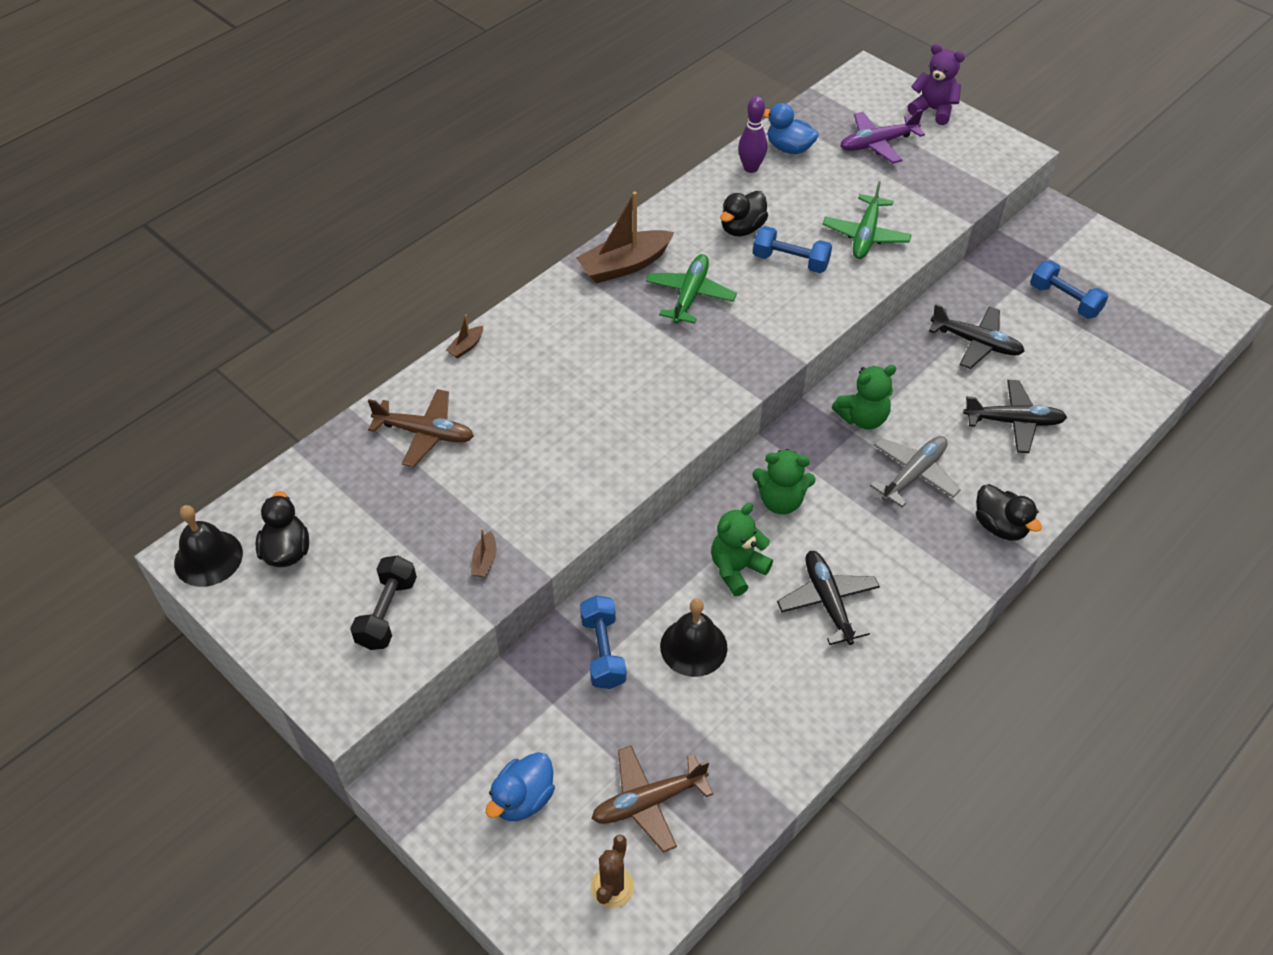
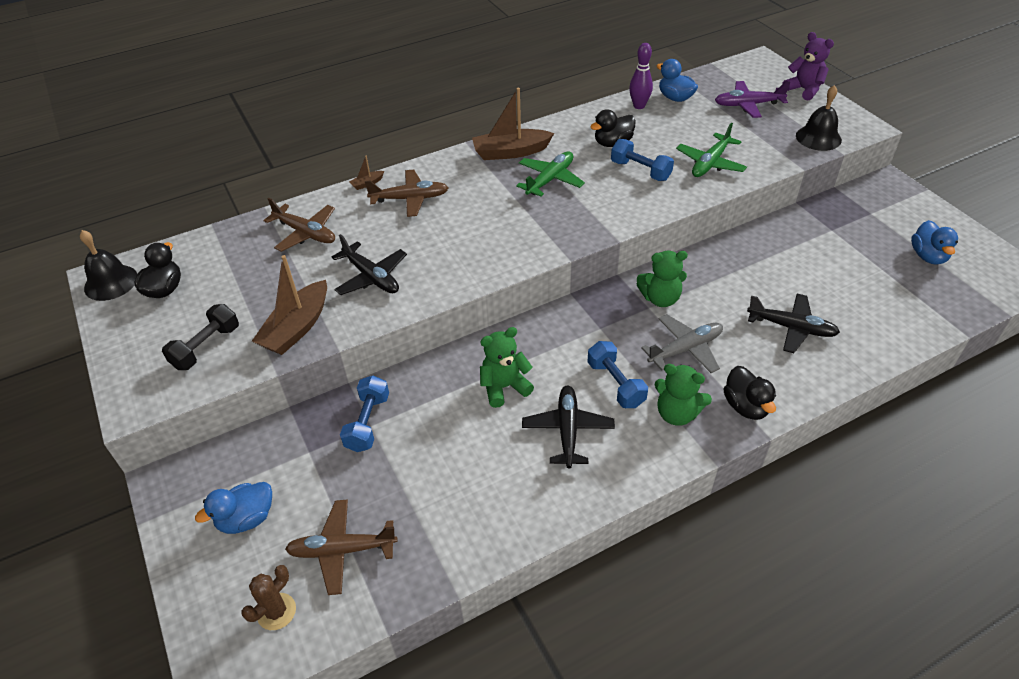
camera: 20 degrees right, 5 degrees down
(485, 560) = (297, 327): brown boat -> brown boat, size x2.28
(532, 357) = (410, 199): none -> brown plane
(693, 646) = (440, 437): black bell -> black bell (818, 138)
(780, 501) = (564, 344): green teddy bear -> green teddy bear (677, 413)
(976, 343) = (782, 263): black plane -> black plane (371, 277)
(1064, 300) = (873, 246): blue dumbbell -> blue dumbbell (615, 384)
(1123, 301) = (928, 256): none -> blue duck

